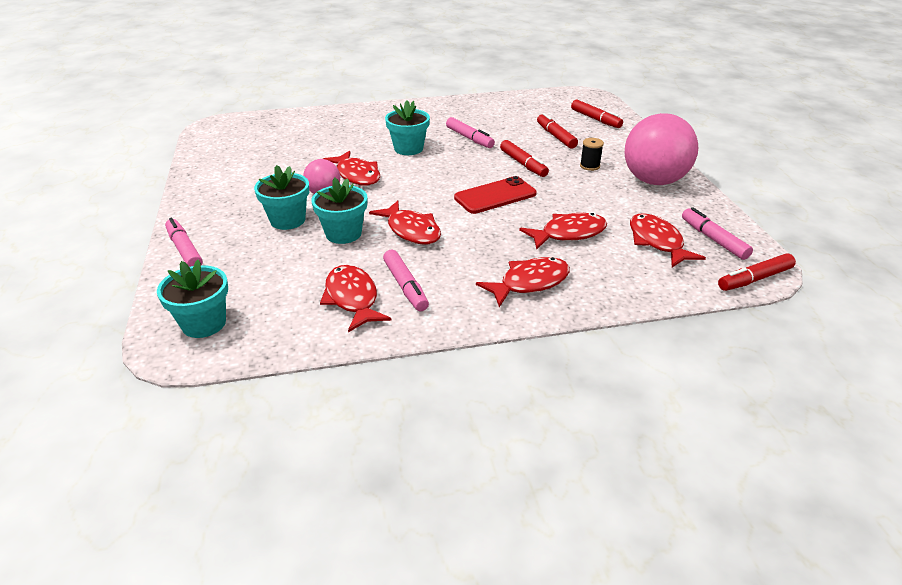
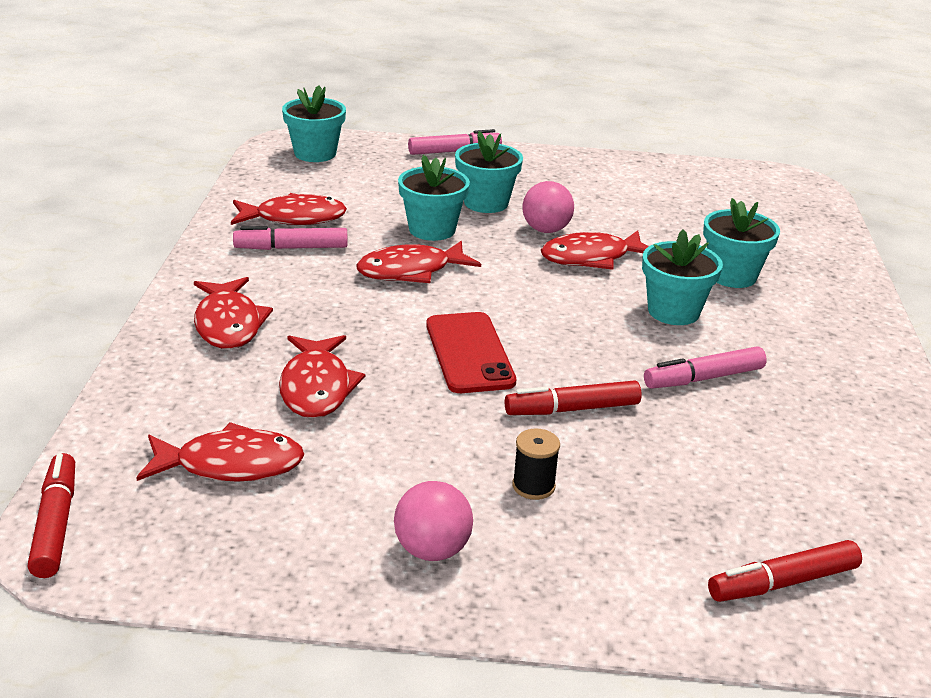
camera: 105 degrees right, 5 degrees down
(357, 137) = (732, 275): none -> turquoise flower pot
(555, 136) = (690, 486): red marker -> none
(654, 181) = (432, 550): pink ball -> pink ball, size x0.51
(713, 239) = (188, 532): pink marker -> none

